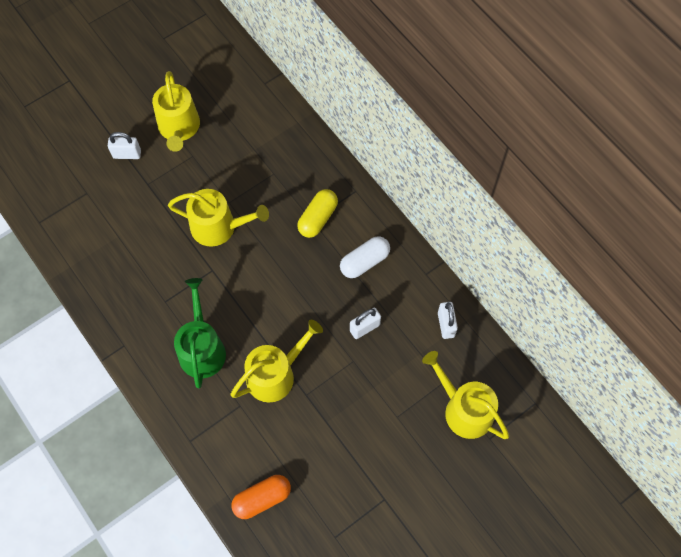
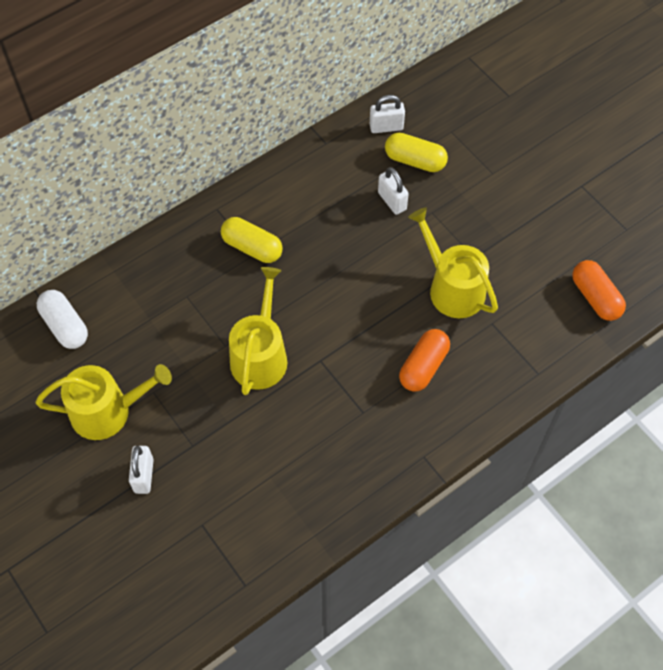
camera: 90 degrees left, 5 degrees down
(202, 348) = (423, 366): green watering can -> orange capsule
(364, 262) = (310, 200): white capsule -> white capsule (65, 326)
(409, 348) = (415, 160): none -> yellow capsule
(463, 409) = (480, 115): yellow watering can -> none

